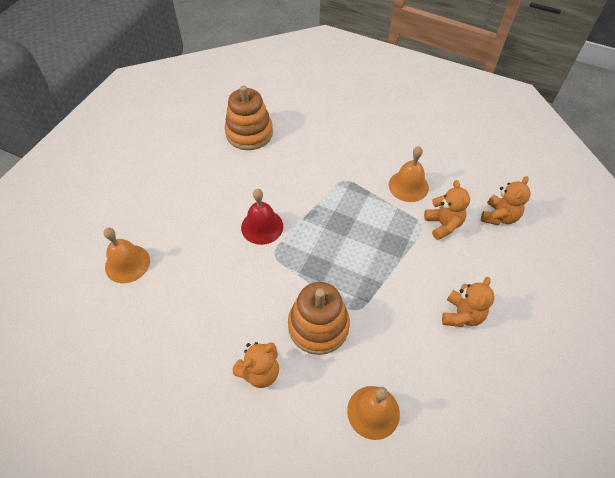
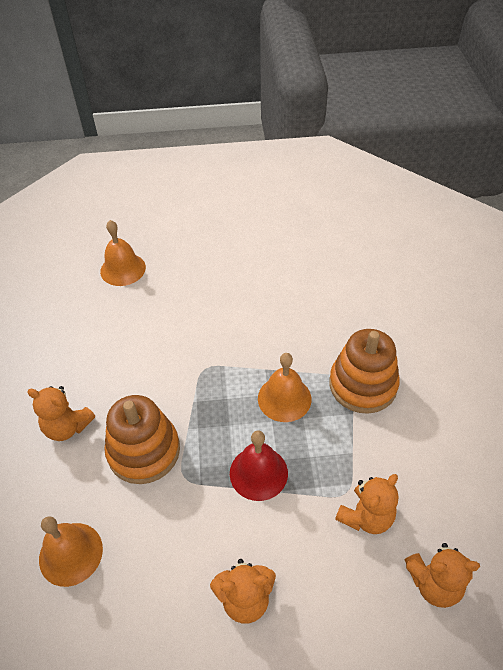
camera: 60 degrees right, 5 degrees down
(249, 133) = (339, 267): orange stacking toy -> orange stacking toy (362, 385)
(262, 226) = (230, 341): red bell -> red bell (258, 473)
(408, 186) = (395, 449): orange bell -> orange bell (284, 398)

